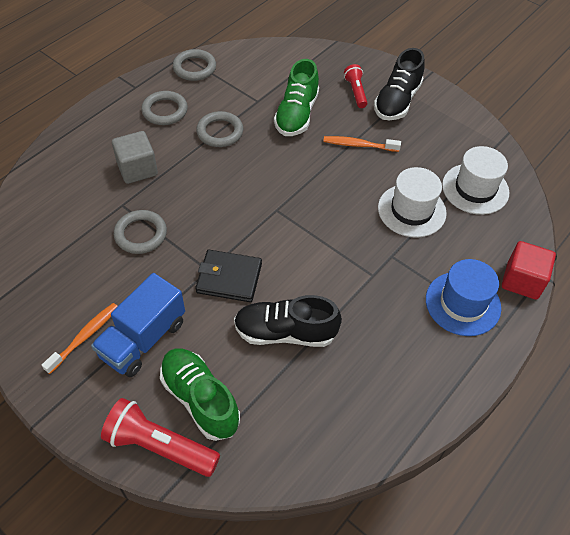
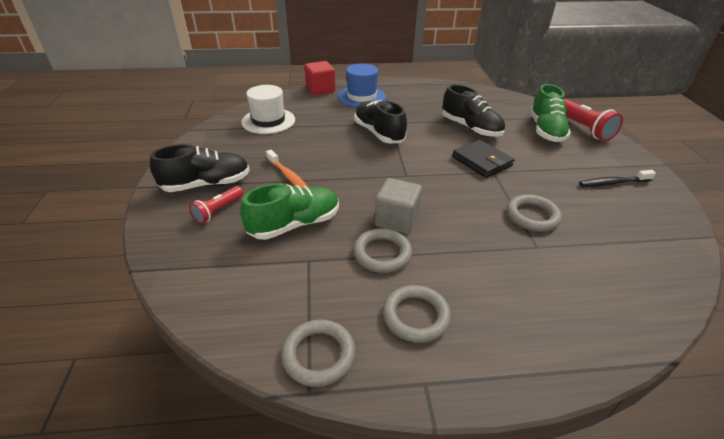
camera: 135 degrees left, 15 degrees down
(85, 336) = (613, 183): orange toothbrush -> black toothbrush
(137, 169) = (499, 269): grey cube -> grey cube (396, 220)
(143, 339) = (567, 164): blue truck -> none
(362, 248) = (379, 133): none -> black shoe
(411, 210) = (321, 132): white hat -> none

